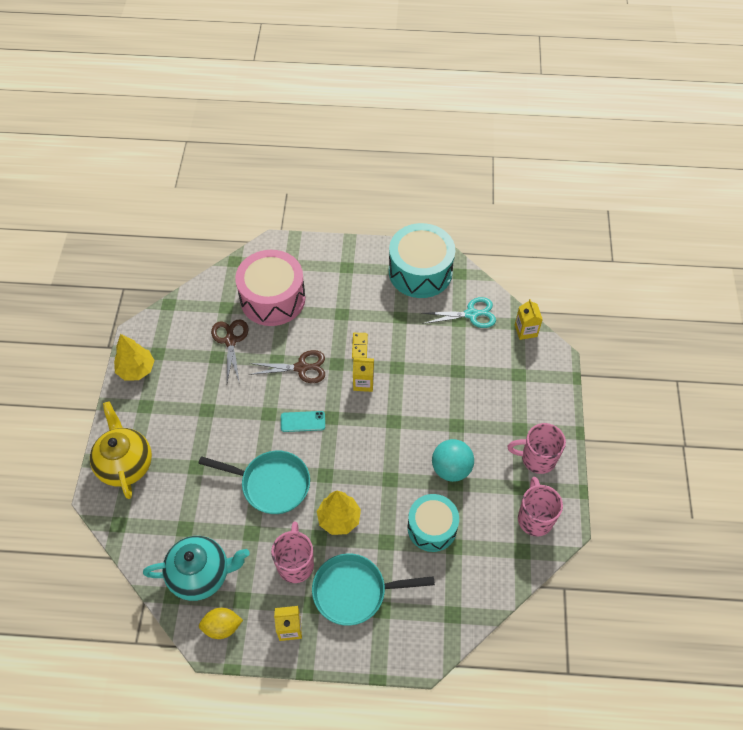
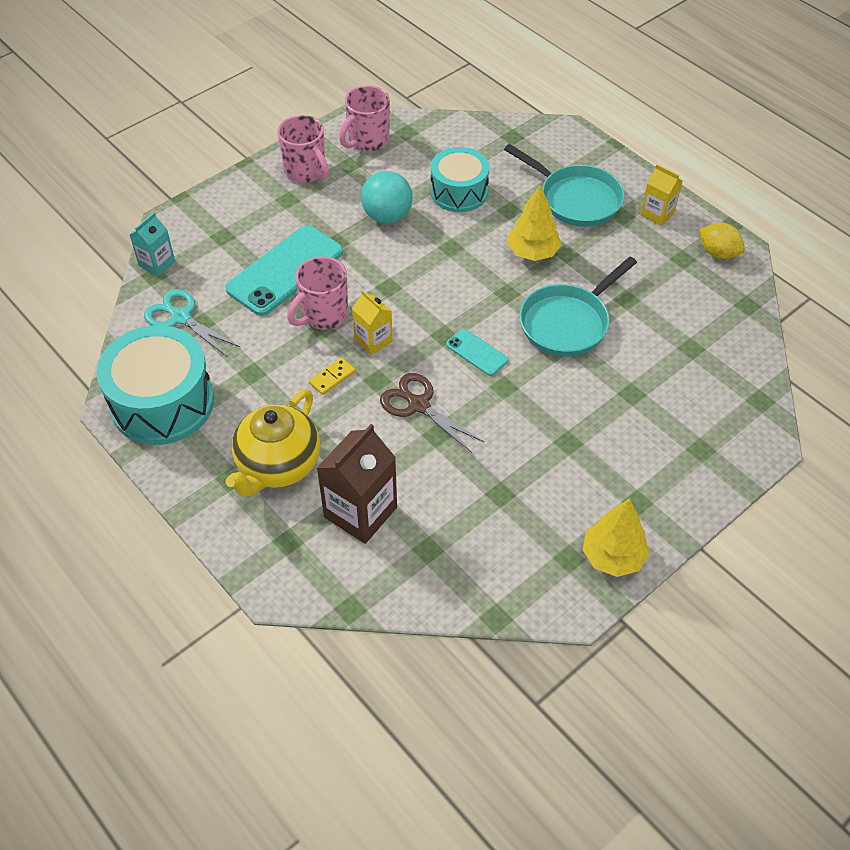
camera: 135 degrees left, 5 degrees down
(125, 464) = (709, 453): yellow teapot -> yellow teapot (278, 466)
(201, 574) = (705, 301): turquoise teapot -> none
(230, 340) = (464, 501): brown scissors -> none
(271, 484) = (567, 322): turquoise pan -> turquoise pan turned 105 degrees counterclockwise
(272, 298) = (360, 512): pink drum -> brown carton
(295, 563) = (608, 250): pink mug -> pink mug (323, 315)
(458, 383) = (285, 270): none -> turquoise phone
(525, 330) = (157, 263): yellow carton -> turquoise carton

